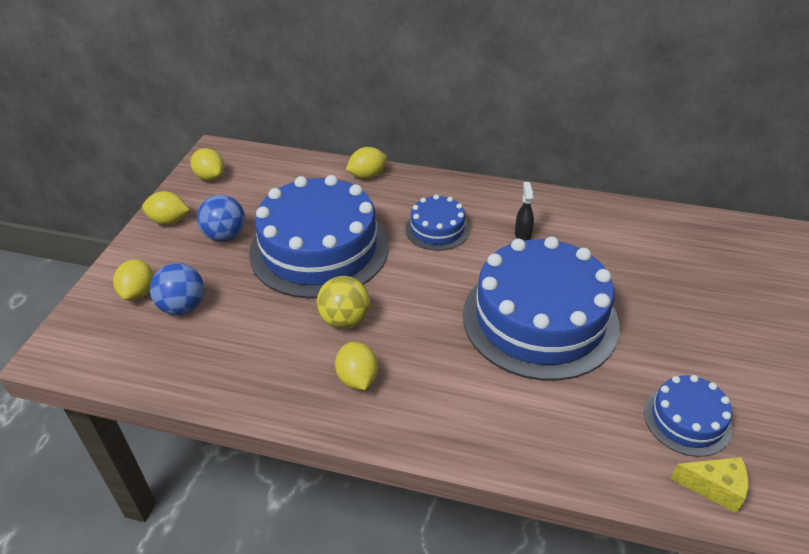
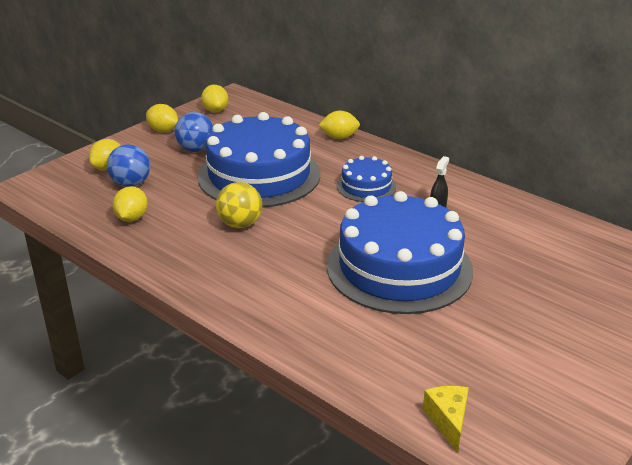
camera: 25 degrees right, 10 degrees down
(357, 379) = (218, 261): yellow lemon -> yellow lemon (132, 218)
(687, 420) = (467, 371): blue cake -> none
(714, 488) = (448, 421): yellow cheese -> yellow cheese turned 135 degrees counterclockwise

